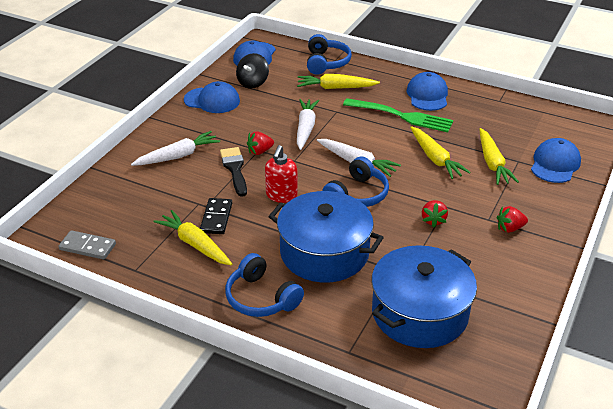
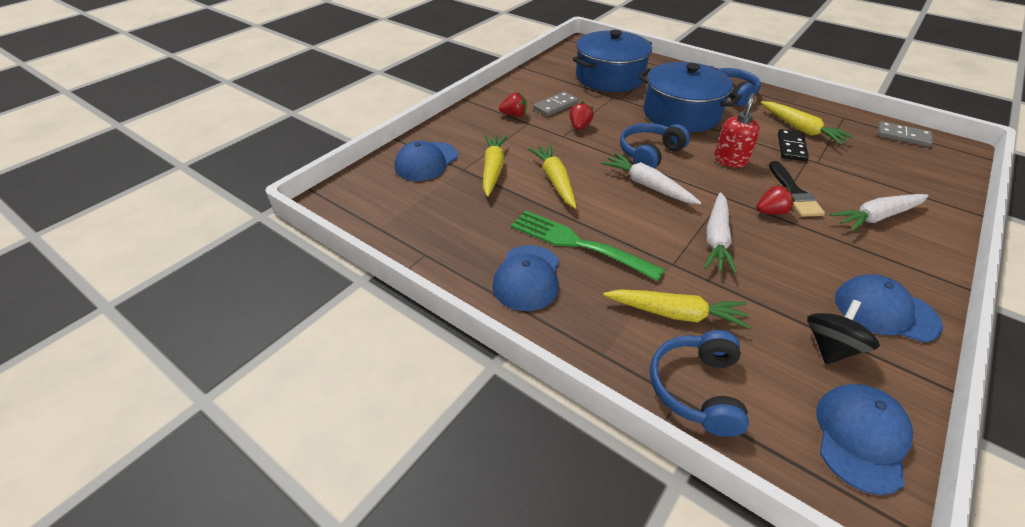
camera: 170 degrees left, 5 degrees up
(470, 248) = (555, 106): none -> grey domino

